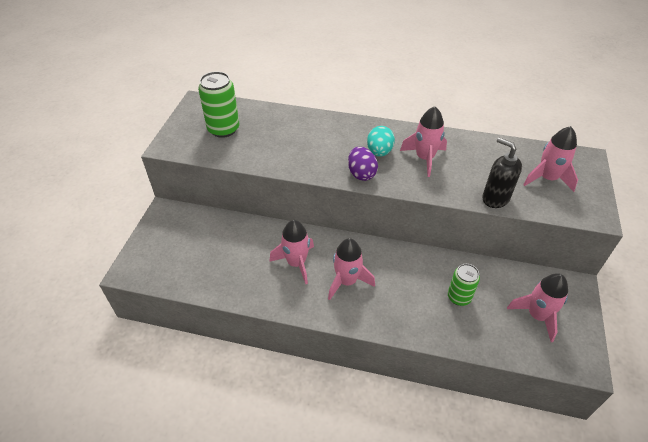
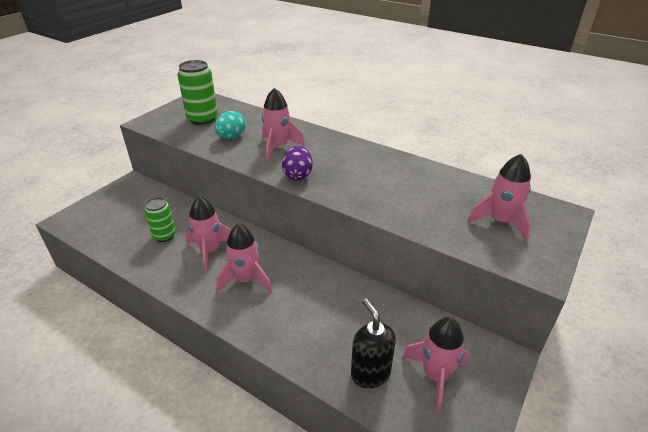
camera: 20 degrees right, 10 degrees down
(379, 152) = (330, 162): turquoise egg -> turquoise egg (231, 137)
(424, 158) = (372, 176): pink rocket -> pink rocket (278, 147)
(459, 297) = (353, 328): green can -> green can (164, 236)
(495, 198) = (424, 226): black soap dispenser -> black soap dispenser (370, 373)

